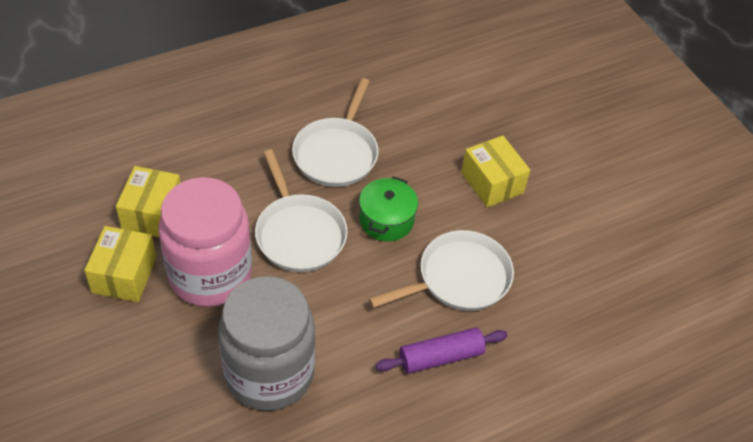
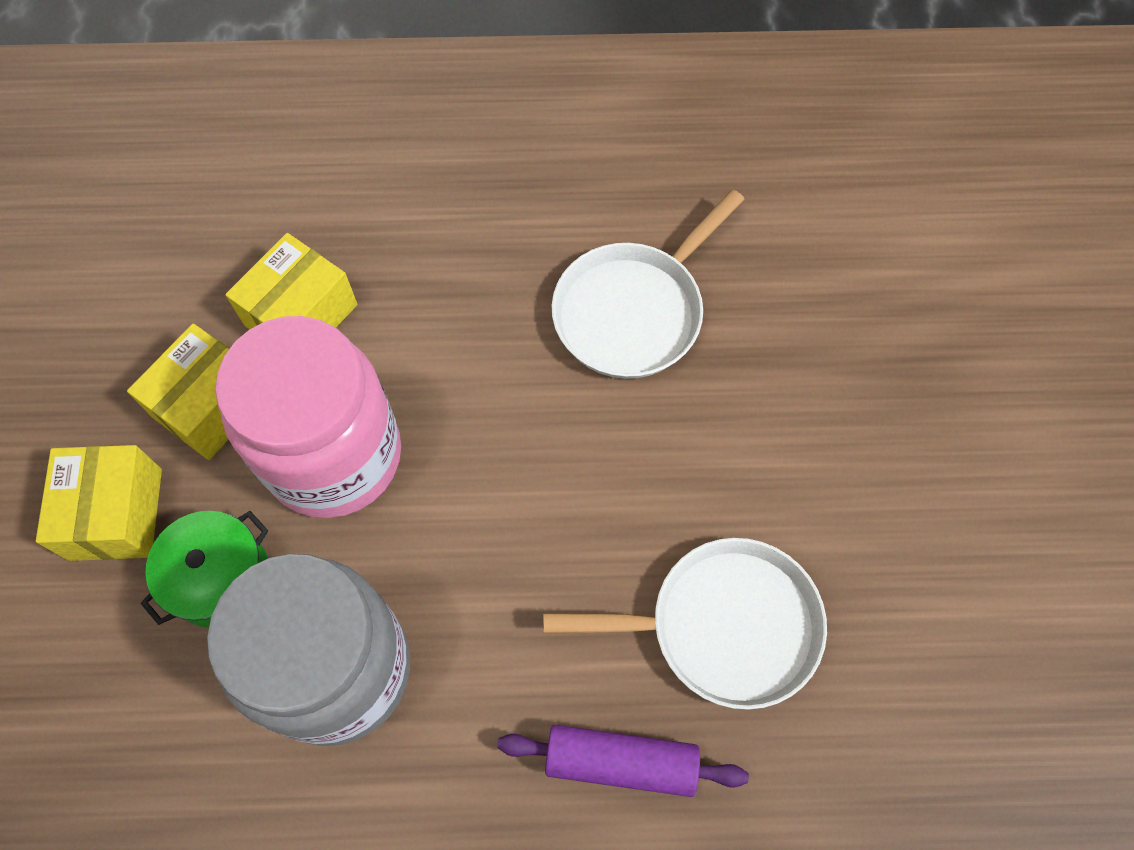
camera: 30 degrees right, 15 degrees up
(299, 233) = (502, 435): white pan -> none
(386, 220) = (654, 466): green pot -> green pot (221, 578)
(492, 183) = (871, 464): yellow box -> yellow box (116, 514)

